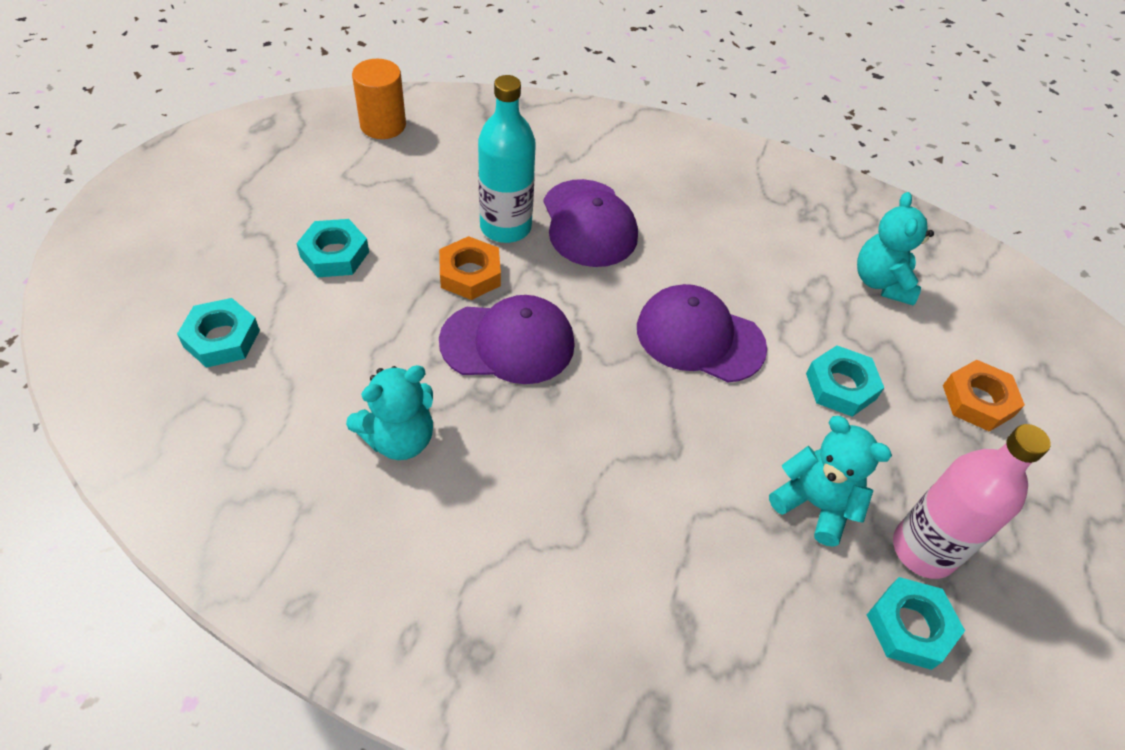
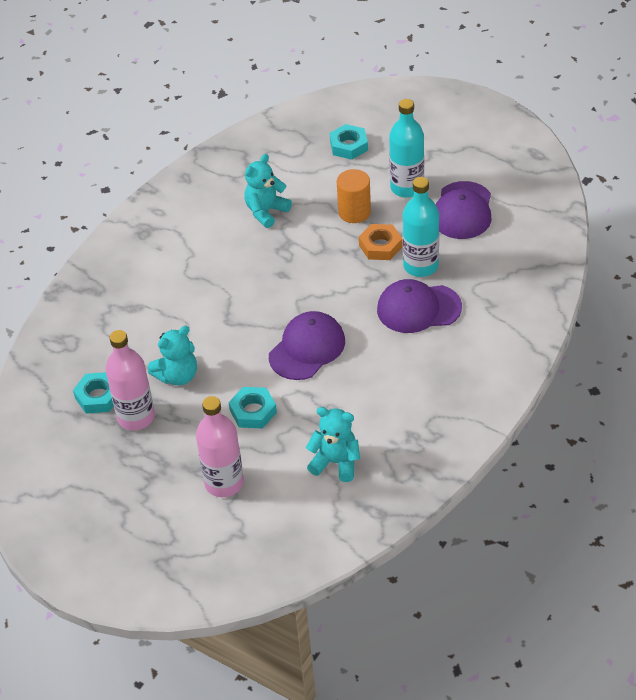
camera: 110 degrees right, 5 degrees down
(334, 254) = (407, 187): turquoise nut -> turquoise bottle
(383, 125) = (533, 211): orange cylinder -> orange cylinder (354, 212)
(399, 438) = (266, 211): turquoise teddy bear -> turquoise teddy bear turned 60 degrees clockwise
(508, 343) = (321, 259): purple cap -> purple cap (462, 211)
(978, 400) = (224, 483): orange nut -> pink bottle

